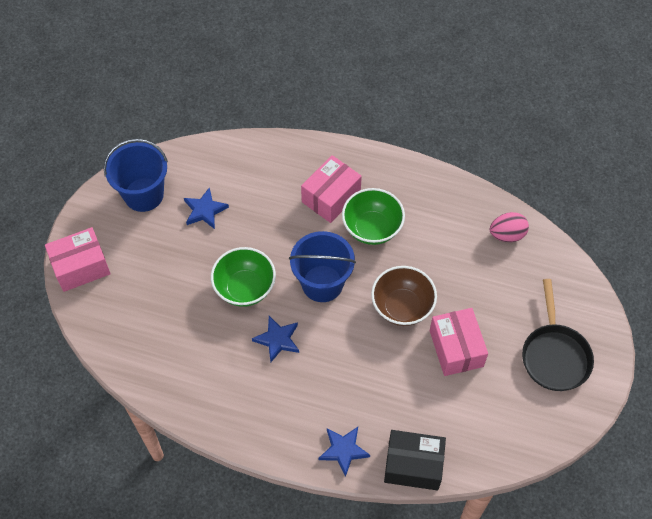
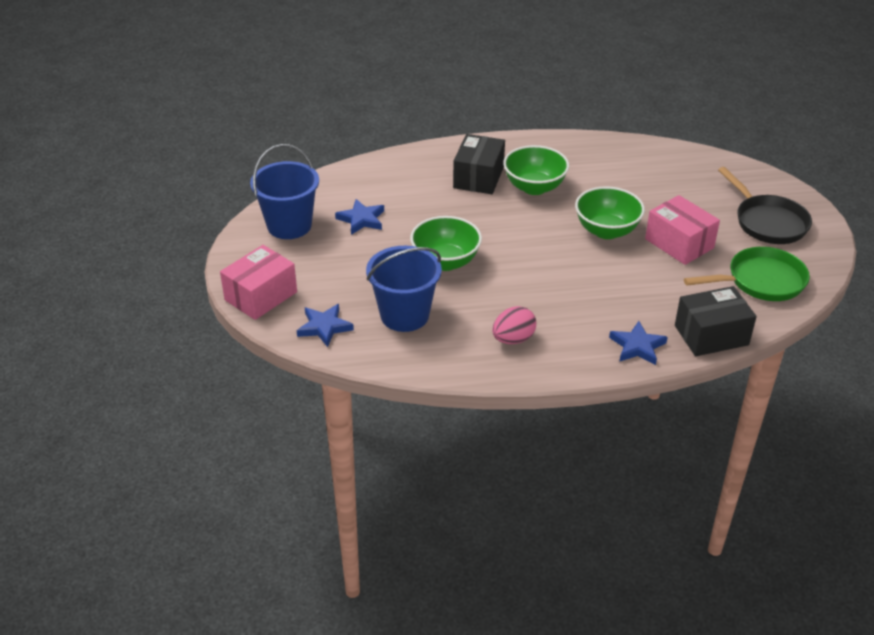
camera: 25 degrees left, 20 degrees down
(277, 340) = (507, 288): blue star -> blue star (324, 327)
(322, 283) = (518, 237): blue bucket -> blue bucket (404, 315)
(331, 197) = (478, 177): pink box -> black box
(402, 307) = (606, 231): brown bowl -> green bowl
(498, 423) = (761, 281): none -> green pan
(507, 235) = (658, 158): pink egg -> pink egg (513, 339)

